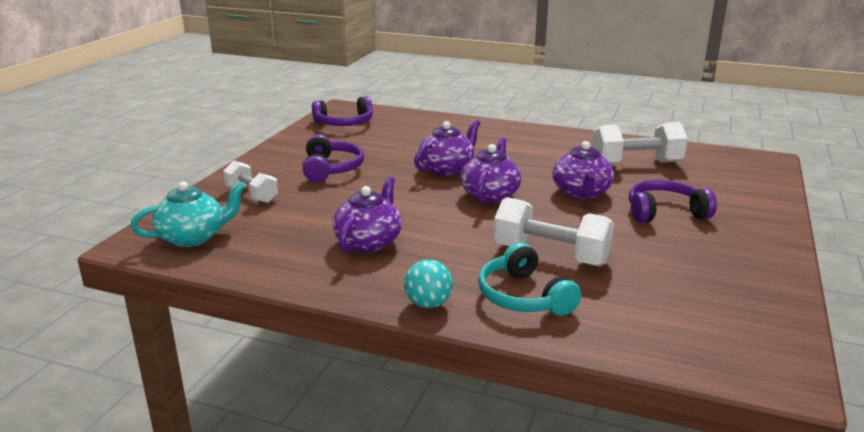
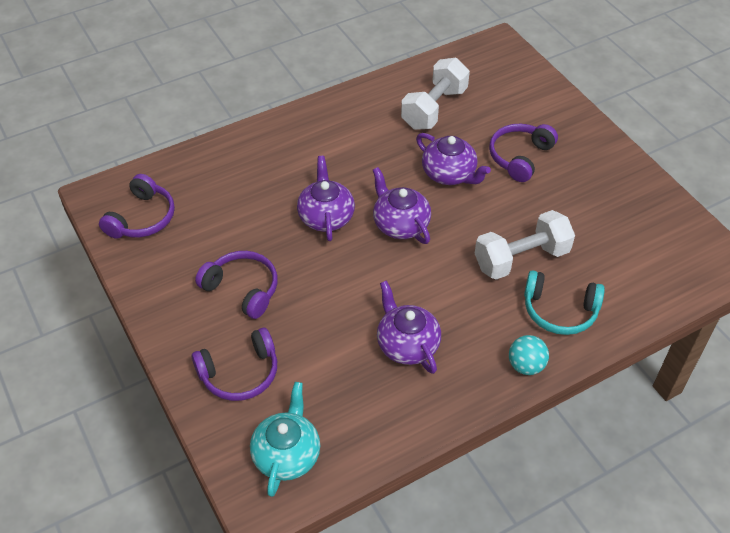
camera: 50 degrees left, 25 degrees up
(252, 195) = (240, 373): white dumbbell -> purple headphones

